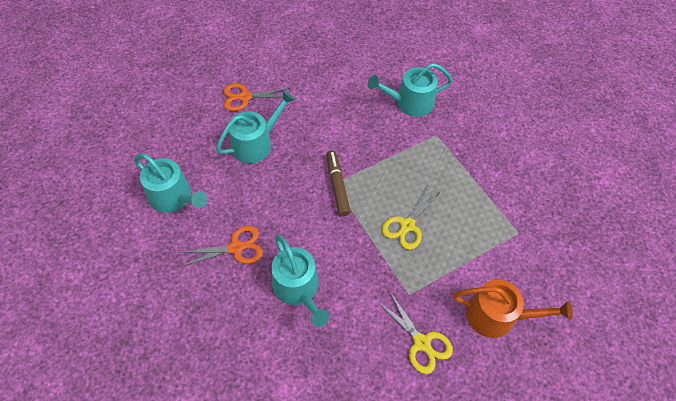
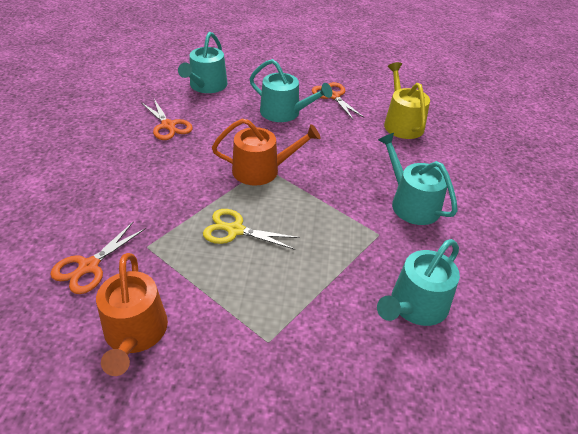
camera: 70 degrees right, 15 degrees down
(298, 288) = (135, 168): turquoise watering can -> turquoise watering can (415, 306)
(309, 66) = (402, 123): none -> yellow watering can
(337, 186) = (262, 170): brown marker -> orange watering can
(421, 342) = (89, 266): yellow scissors -> orange scissors

